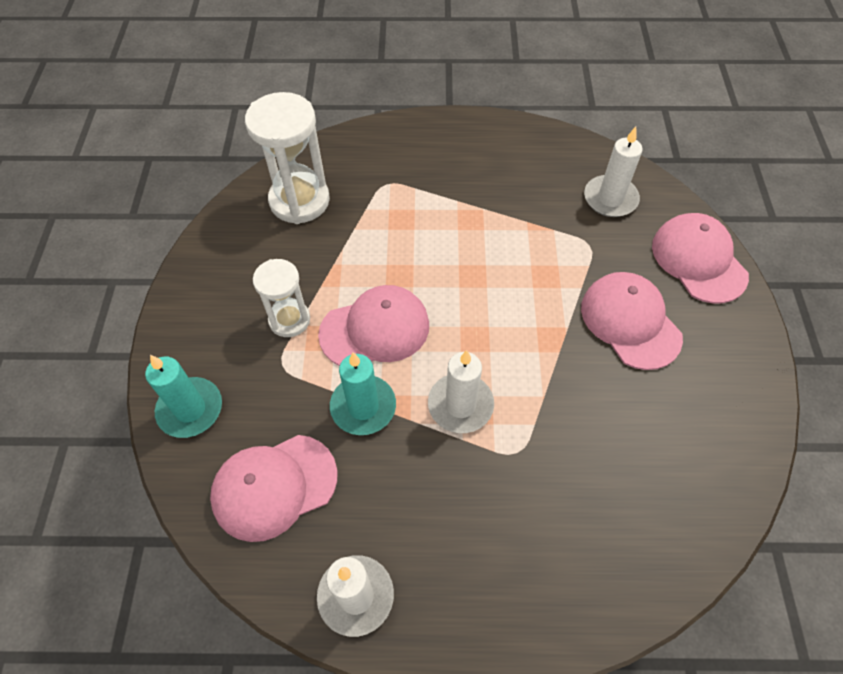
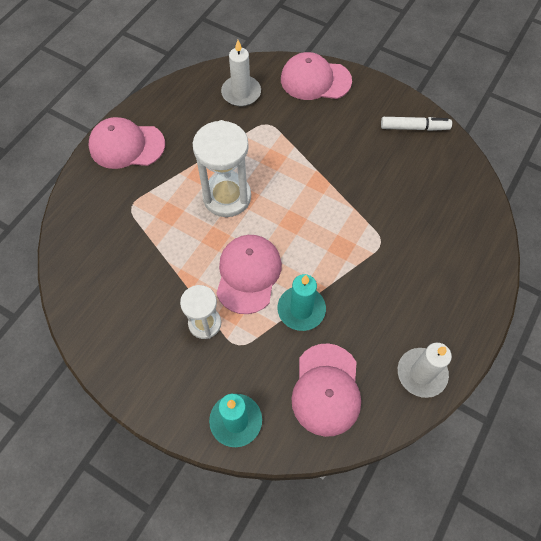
camera: 60 degrees left, 5 degrees up
(299, 201) = (102, 269): white hourglass -> white hourglass (227, 197)
(460, 405) = (333, 254): white candle -> none
(630, 322) = (333, 137): pink cap -> pink cap (126, 145)
(730, 409) = (414, 127): none -> white marker

